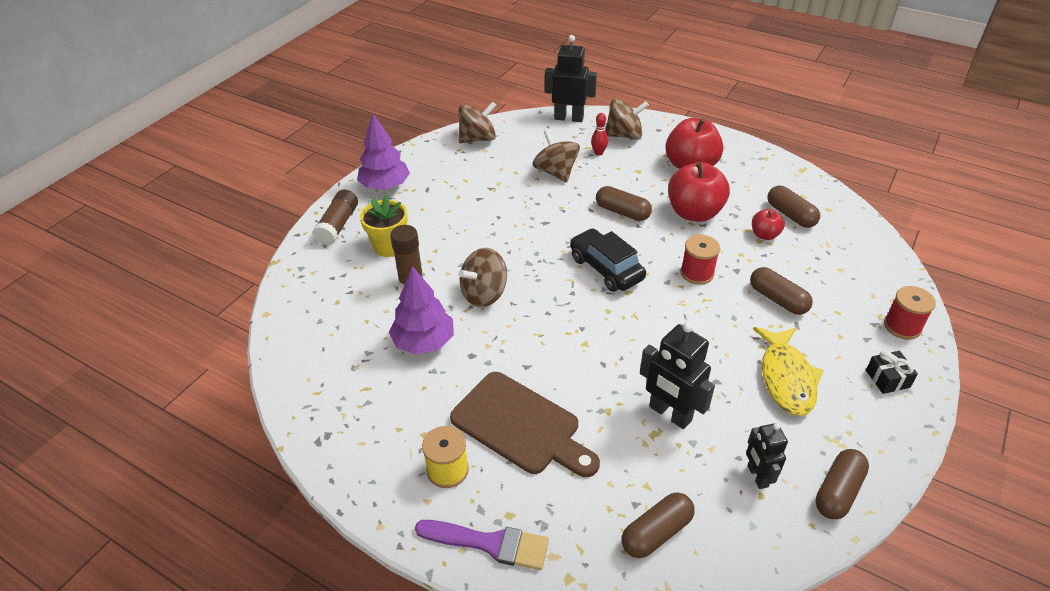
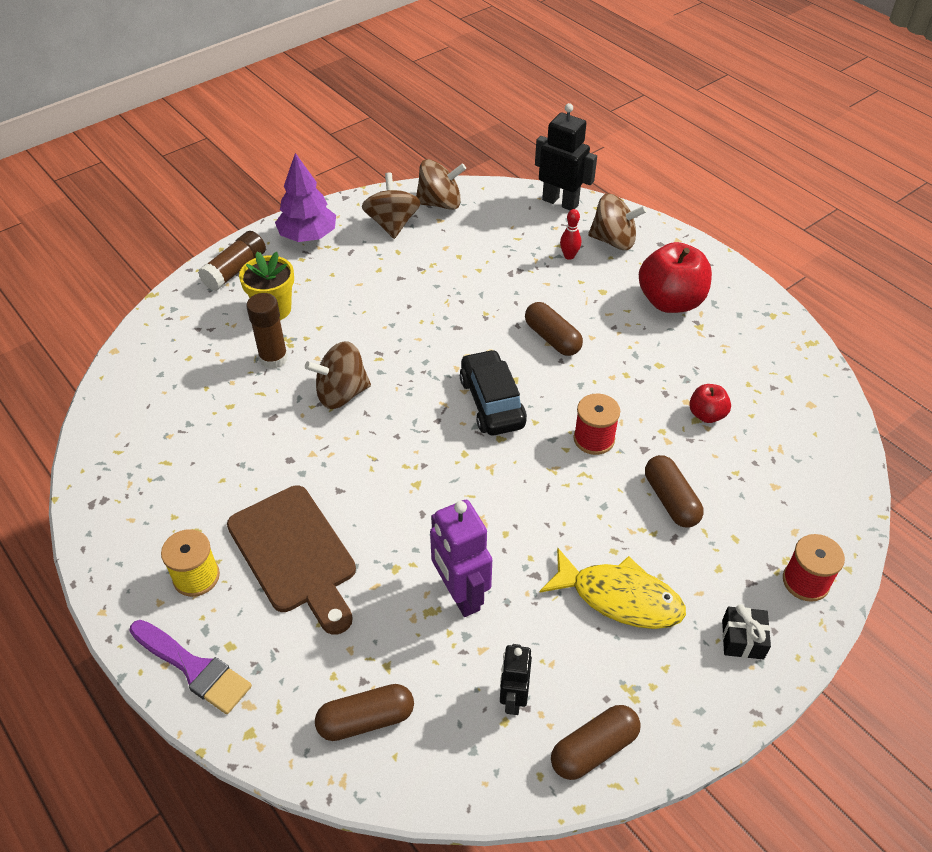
camera: 20 degrees right, 5 degrees up
(424, 342) = (249, 429): purple tree -> none
(556, 172) = (504, 268): brown spinning top -> brown spinning top (392, 224)
(670, 414) = (460, 595): black robot -> purple robot
(694, 213) = (637, 363): red apple -> none
(786, 378) = (619, 597): yellow fish -> yellow fish turned 90 degrees counterclockwise
(790, 215) = (756, 398): brown capsule -> none

